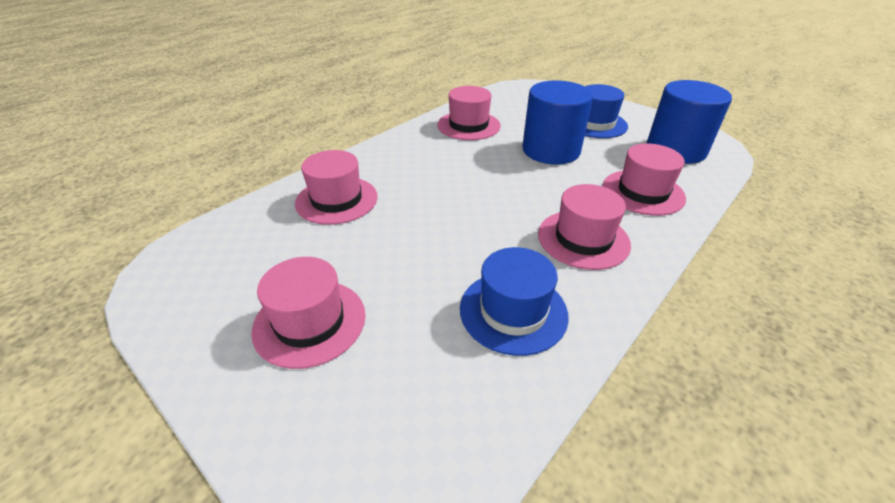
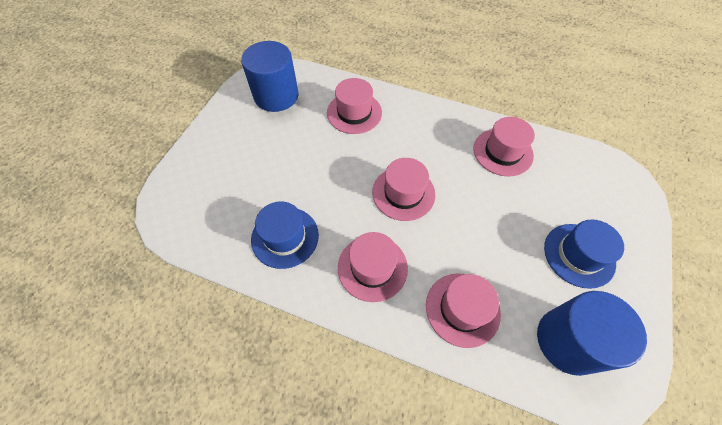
camera: 70 degrees right, 20 degrees up
(310, 322) = (250, 146): pink hat -> pink hat (403, 193)
(551, 150) = (495, 224): blue cylinder -> blue cylinder (276, 96)

